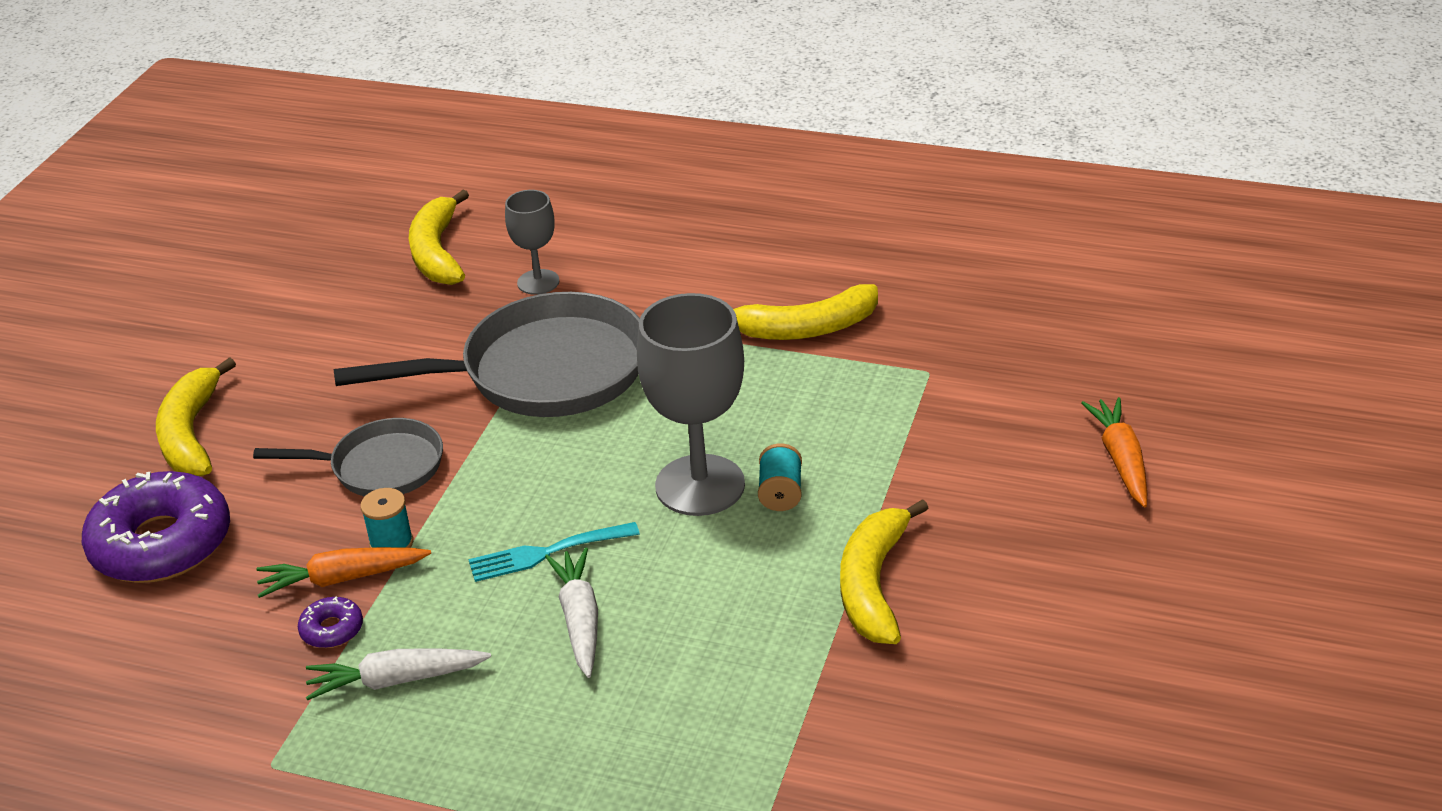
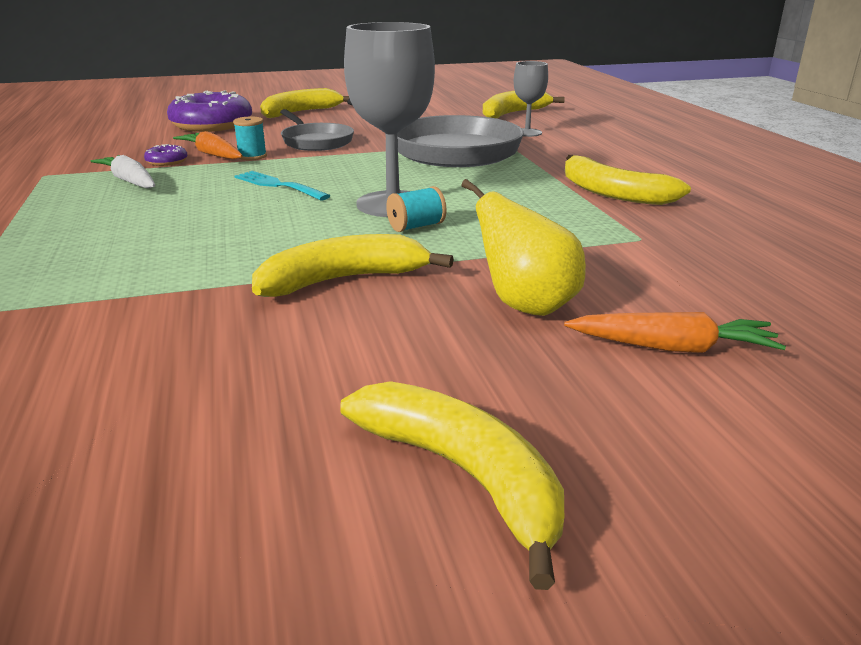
camera: 55 degrees right, 10 degrees down
(579, 620) = (218, 206): white carrot -> none
(1006, 499) = (526, 306): none -> yellow pear
(1120, 460) = (672, 347): orange carrot -> orange carrot turned 45 degrees clockwise
(1204, 623) = (464, 475): none -> yellow banana

